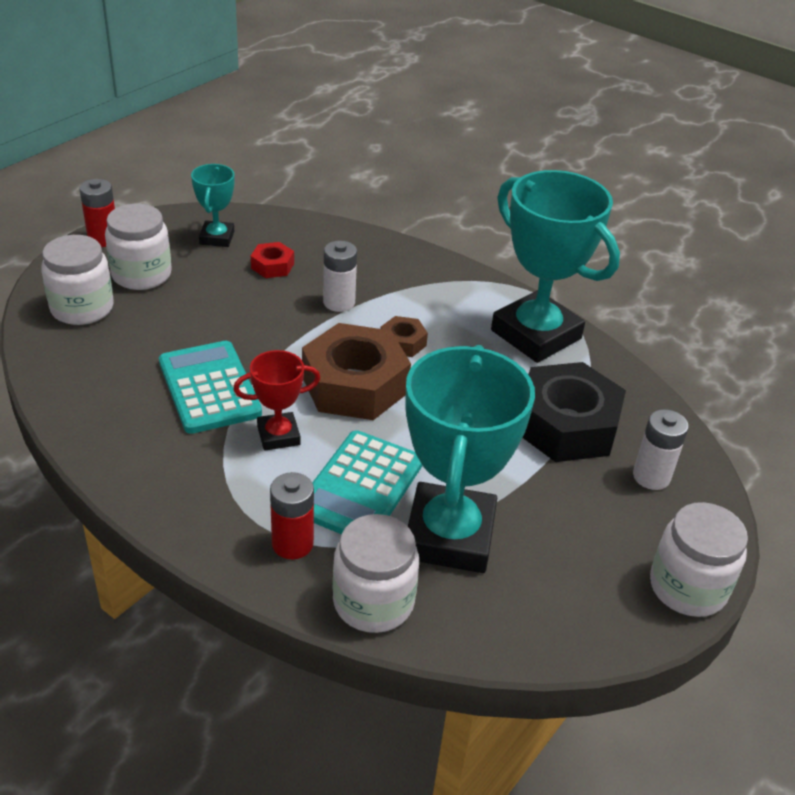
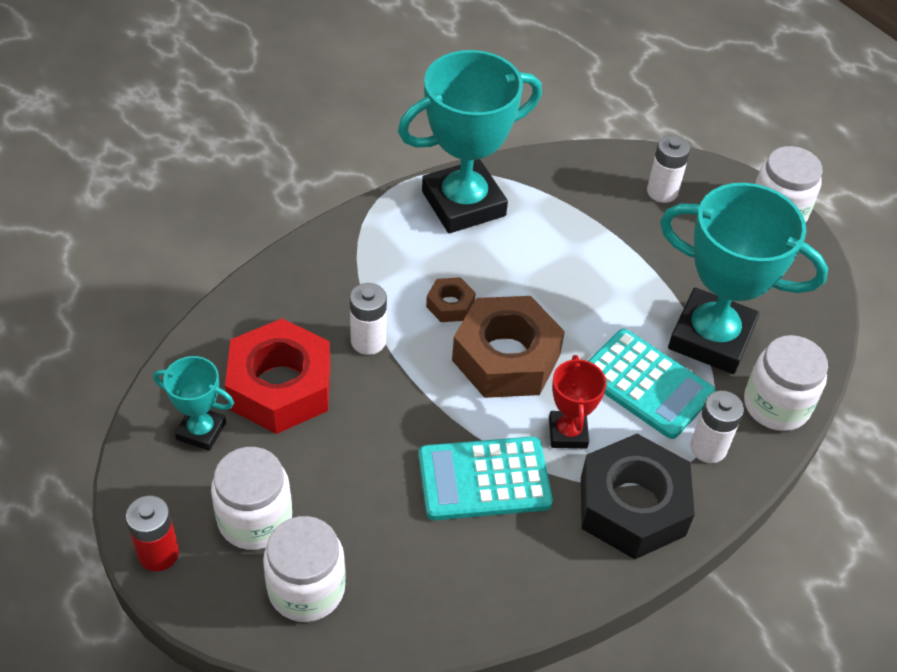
camera: 75 degrees left, 10 degrees up
(272, 266) = (280, 386): red nut -> red nut, size x2.18
(292, 544) = (708, 448): red battery -> white battery
(566, 425) = (592, 223): black nut -> black nut (632, 506)

